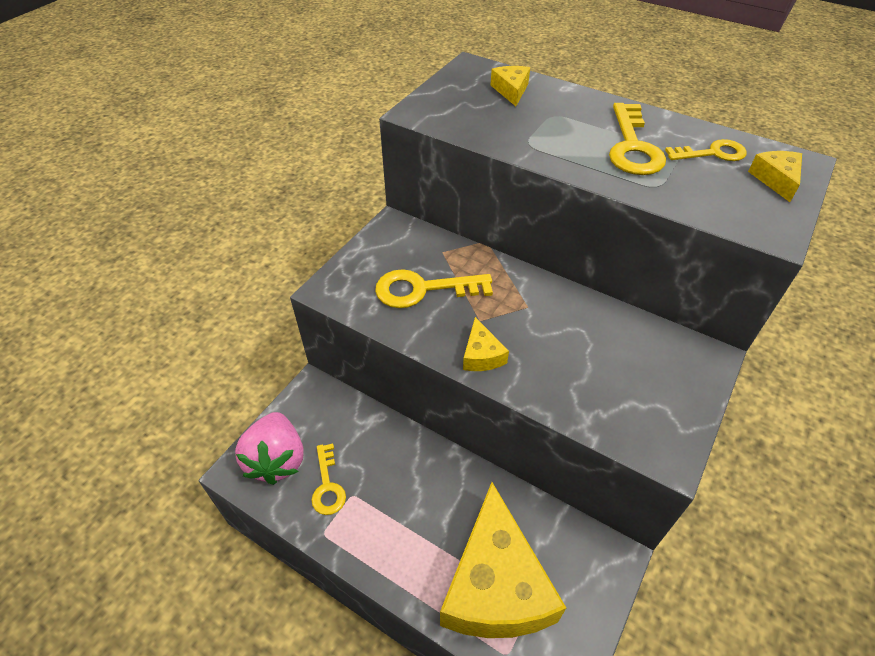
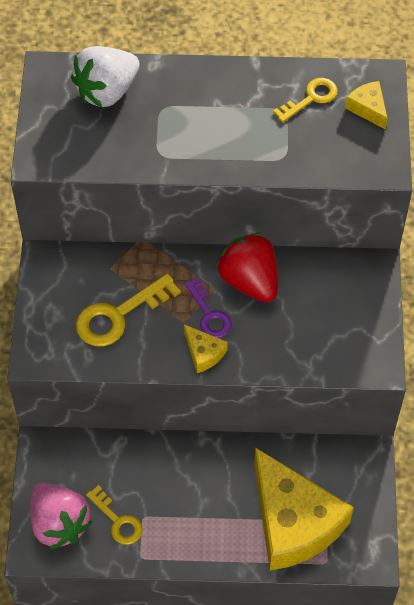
camera: 30 degrees left, 10 degrees up
(509, 324) = (209, 314): none -> purple key
(511, 90) = (107, 91): yellow cheese -> white strawberry
(566, 313) = (249, 281): none -> red strawberry
(632, 147) = (246, 119): yellow key -> none

